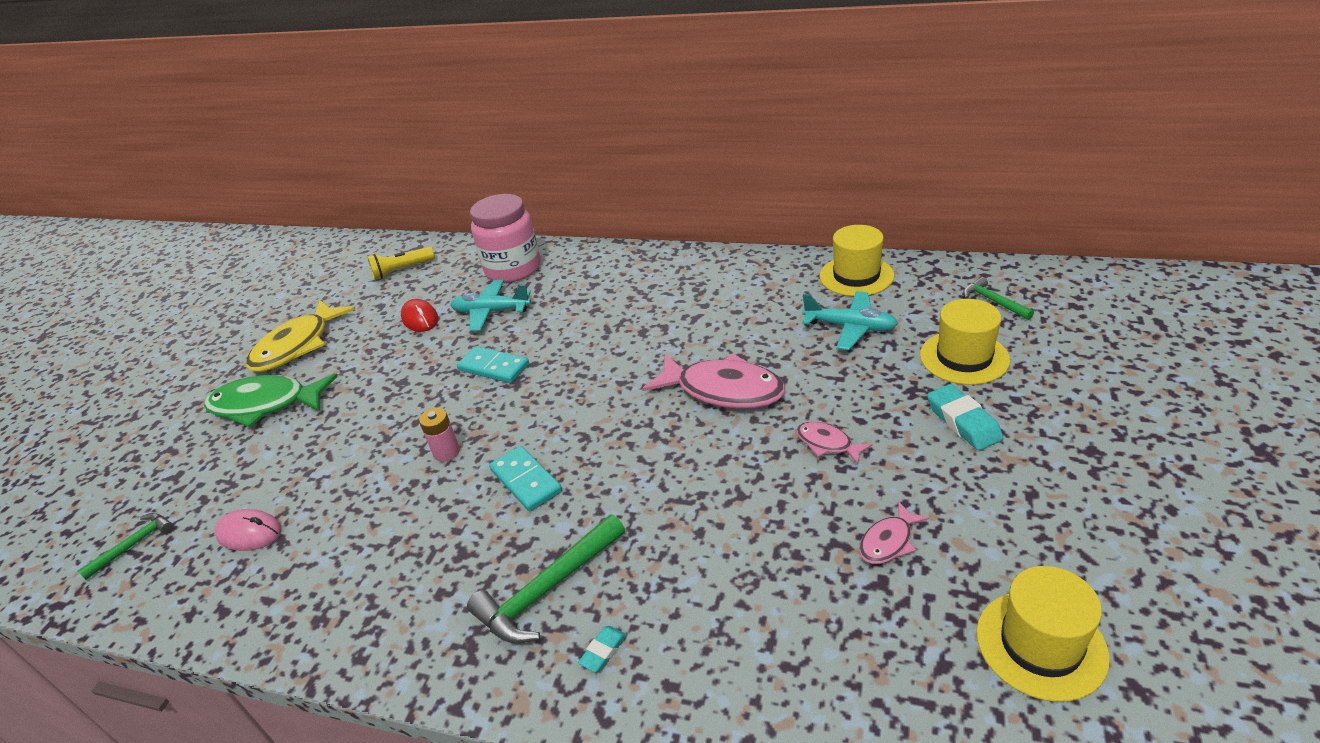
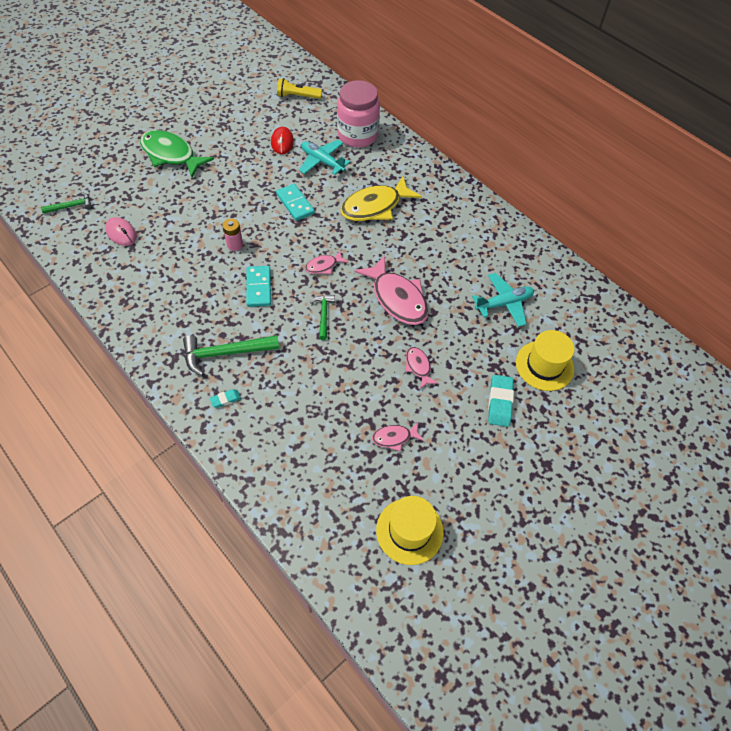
camera: 25 degrees right, 20 degrees up
(297, 346) = (209, 122): yellow fish -> yellow fish (375, 206)
(594, 409) = (323, 266): none -> pink fish
(850, 327) = (504, 303): turquoise plane -> turquoise plane turned 75 degrees counterclockwise
(856, 276) = (545, 270): yellow hat -> none
(993, 301) = (604, 341): green hammer -> green hammer (323, 315)

